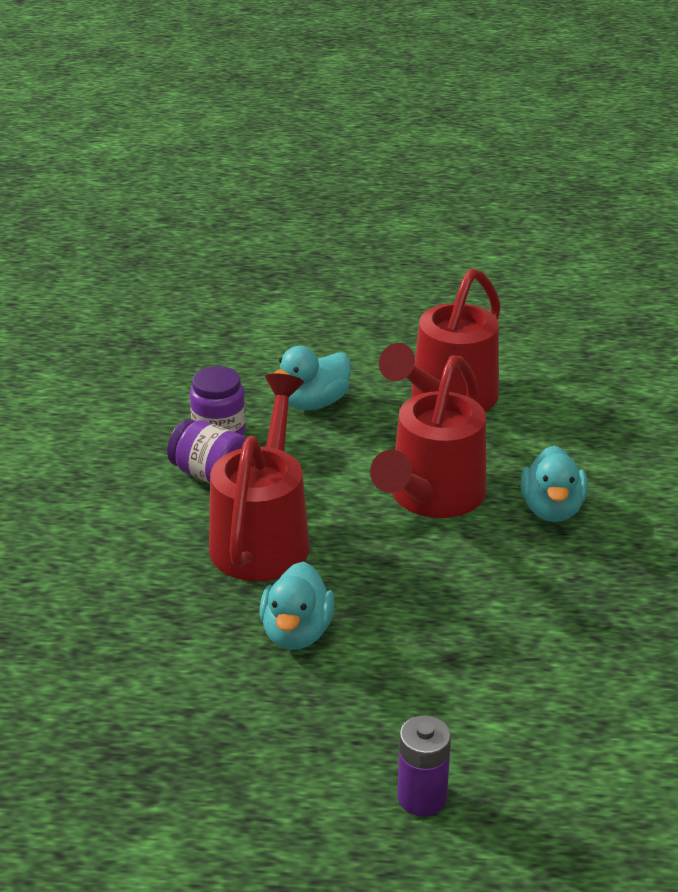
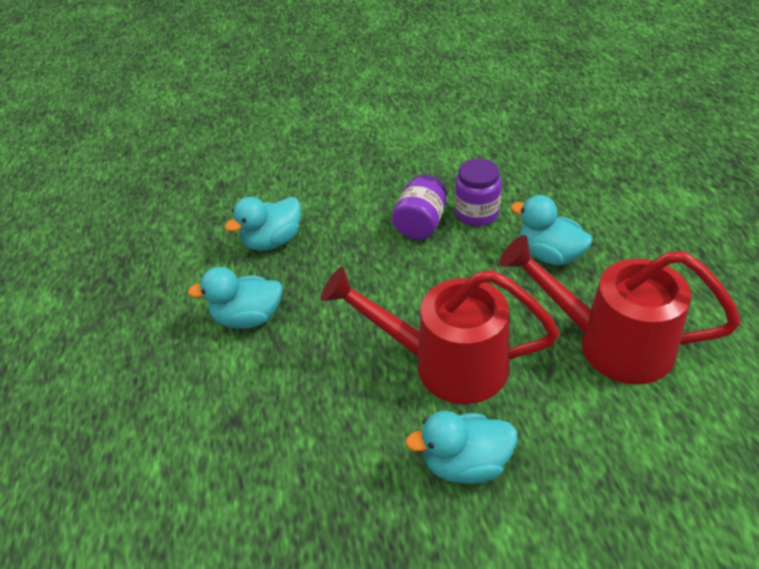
camera: 80 degrees right, 10 degrees up
(165, 598) = (272, 241): none -> turquoise duck
(263, 536) = (355, 271): red watering can -> none
(422, 797) = (77, 432): purple battery -> none

